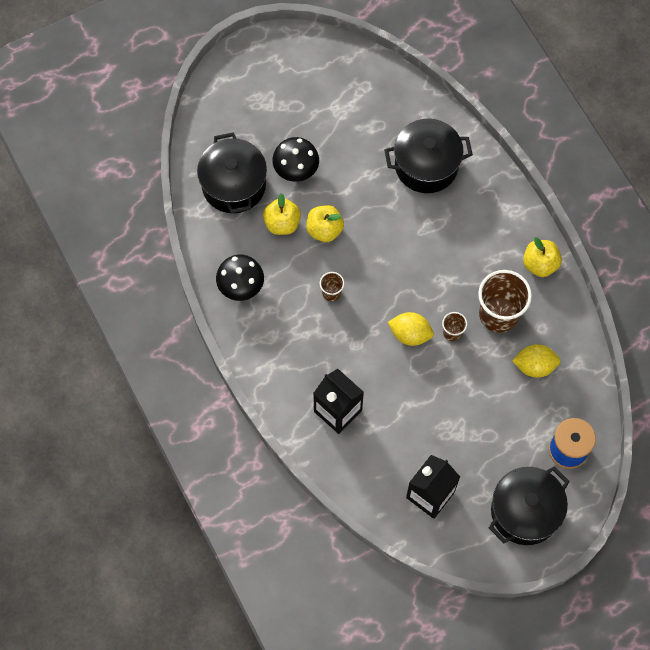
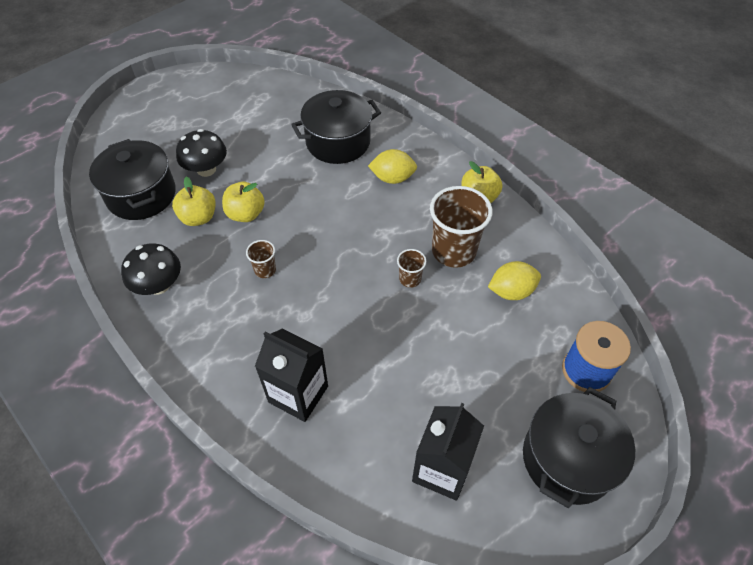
camera: 15 degrees left, 15 degrees down
(410, 334) = (363, 291): yellow lemon -> yellow lemon (392, 178)

